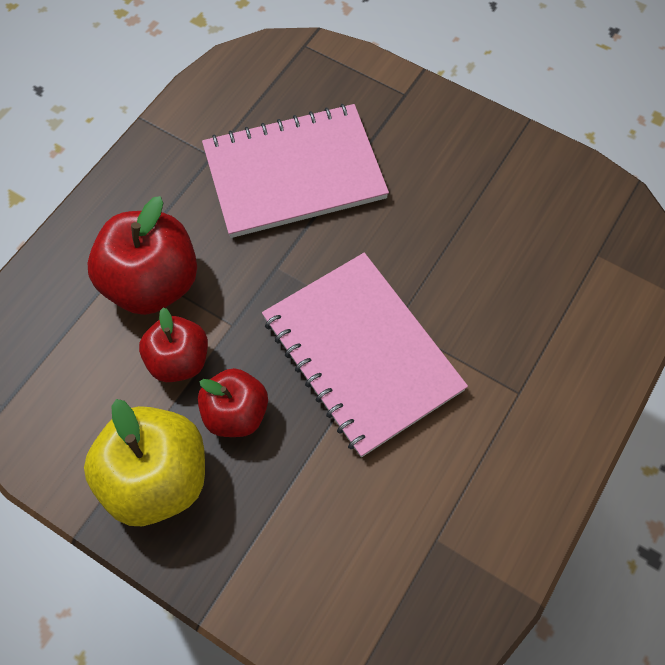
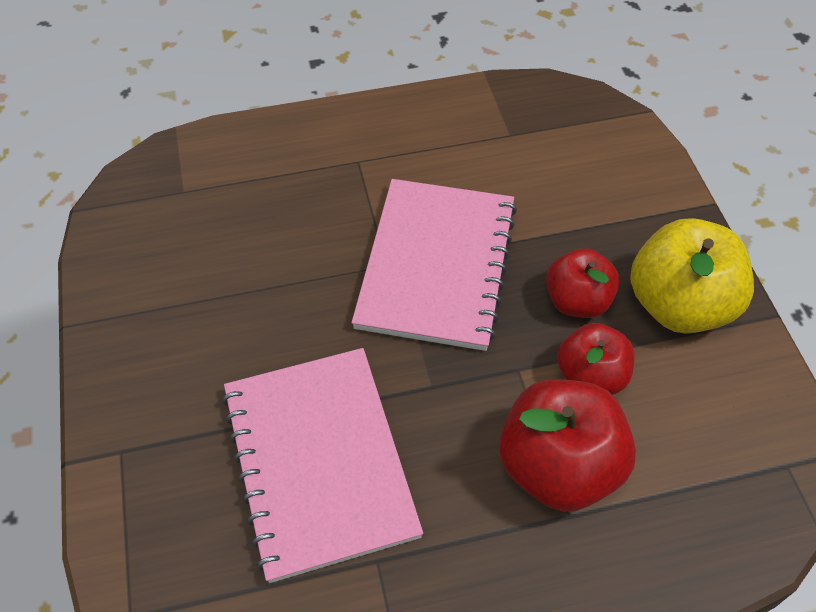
camera: 135 degrees left, 10 degrees down
(294, 173) = (319, 462): pink notebook -> pink notebook turned 45 degrees clockwise

